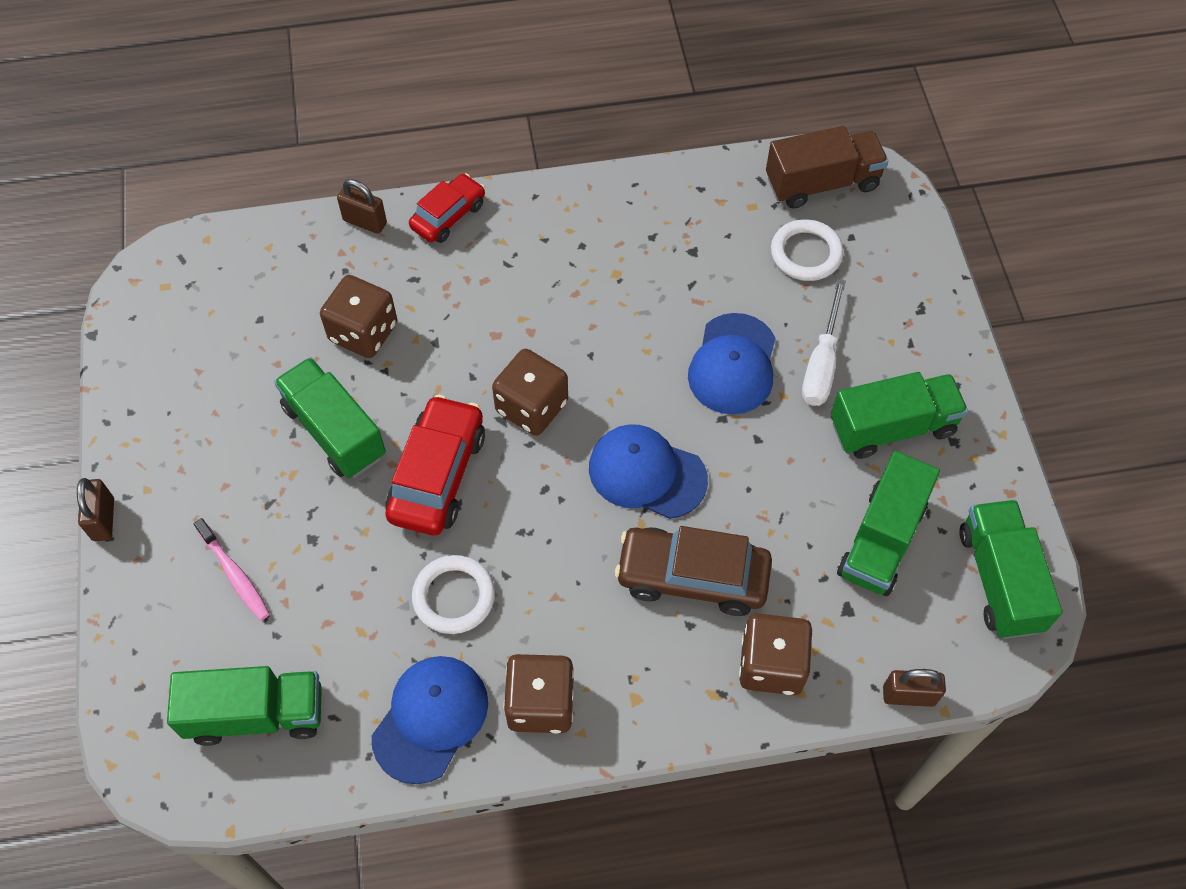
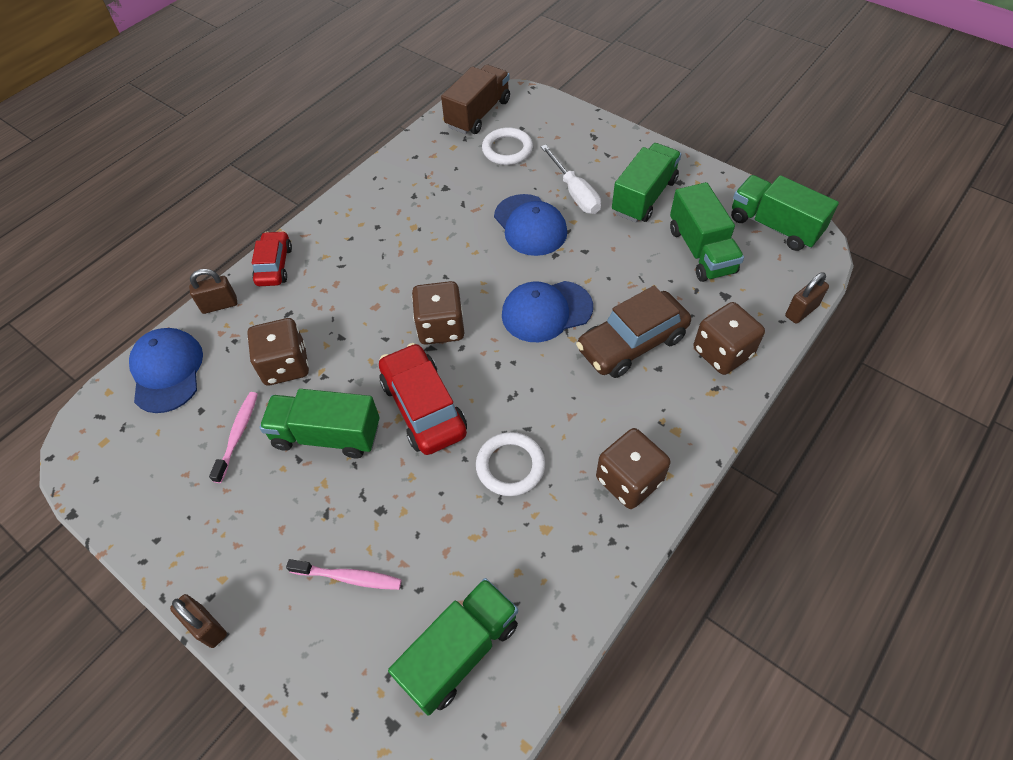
camera: 40 degrees left, 5 degrees down
(267, 369) = (238, 435): none -> pink toothbrush
(430, 719) = (575, 548): blue cap -> blue cap (167, 371)

